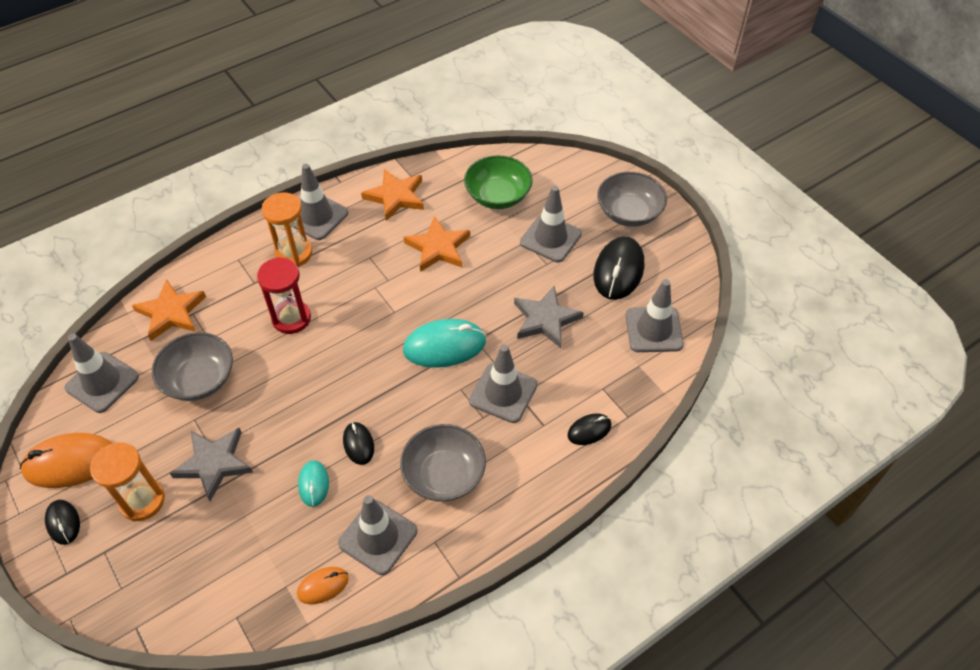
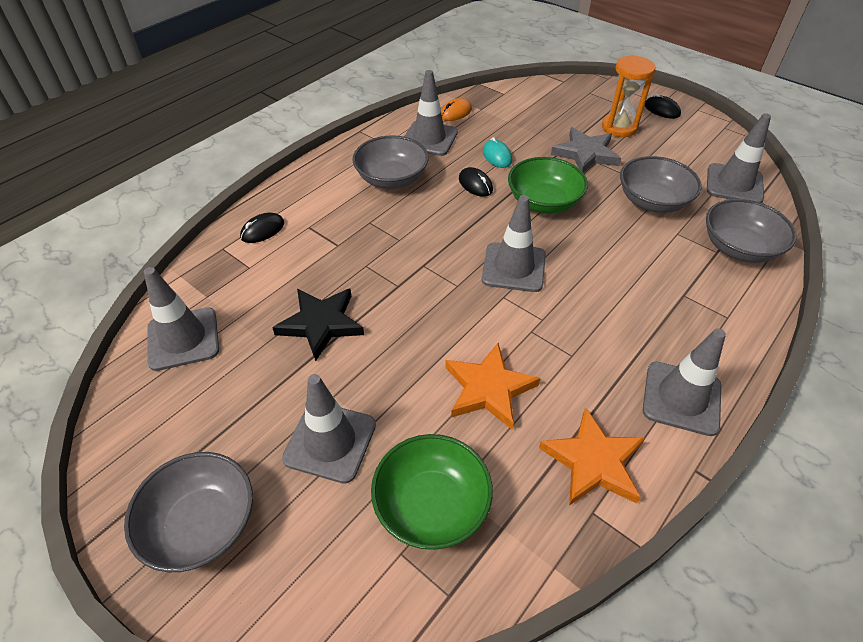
camera: 165 degrees right, 5 degrees down
(70, 462) = (695, 136): orange mouse -> none
(171, 312) = (739, 248): orange star -> grey bowl
(291, 318) = (611, 267): red hourglass -> none
(294, 253) = (668, 339): orange hourglass -> none
(303, 403) = (543, 202): none -> green bowl
(444, 346) = (430, 273): turquoise mouse -> none
(503, 393) = (354, 244): grey traffic cone -> grey traffic cone (513, 267)
(545, 319) = (321, 323): grey star -> black star
(618, 271) = (225, 410): black mouse -> none

